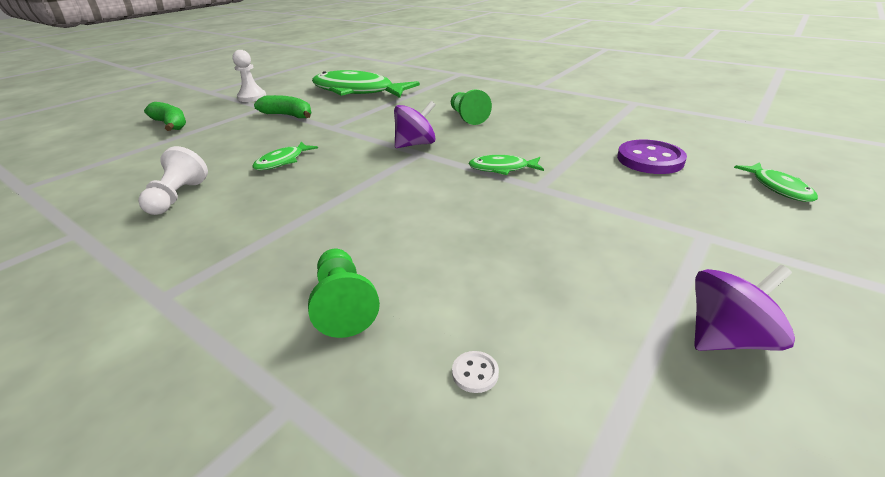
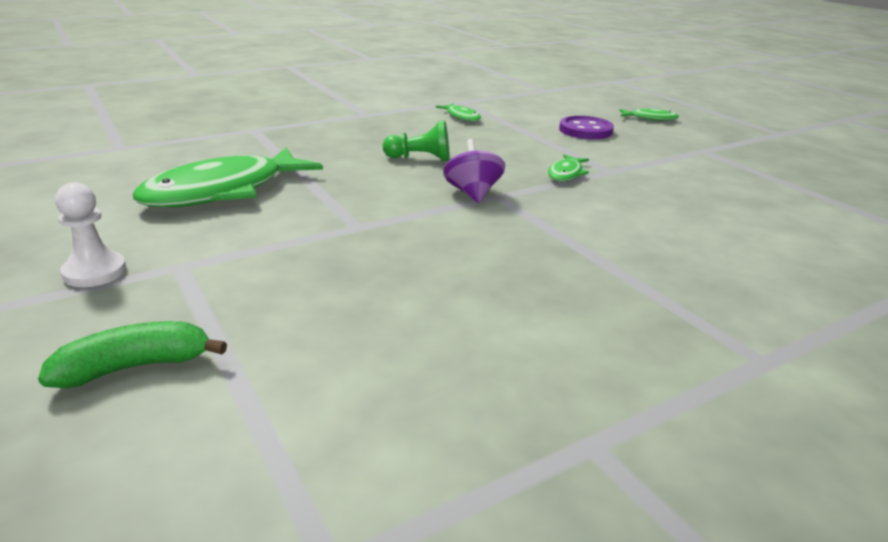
camera: 70 degrees left, 5 degrees down
(178, 197) = (516, 353): white pawn -> none
(282, 161) = (452, 270): green fish -> green fish (462, 117)
(288, 115) = (261, 250): green banana -> none
(343, 304) = (777, 271): green pawn -> none
(475, 373) = (847, 241): white button -> none
(727, 337) = (807, 177): purple spinning top -> none

